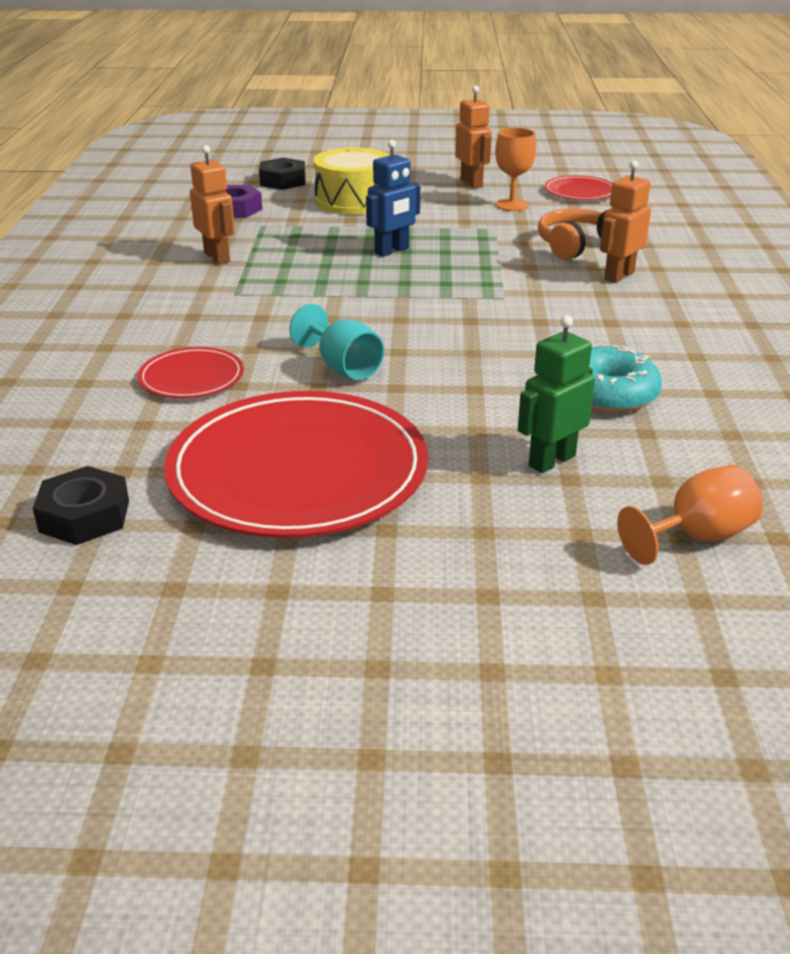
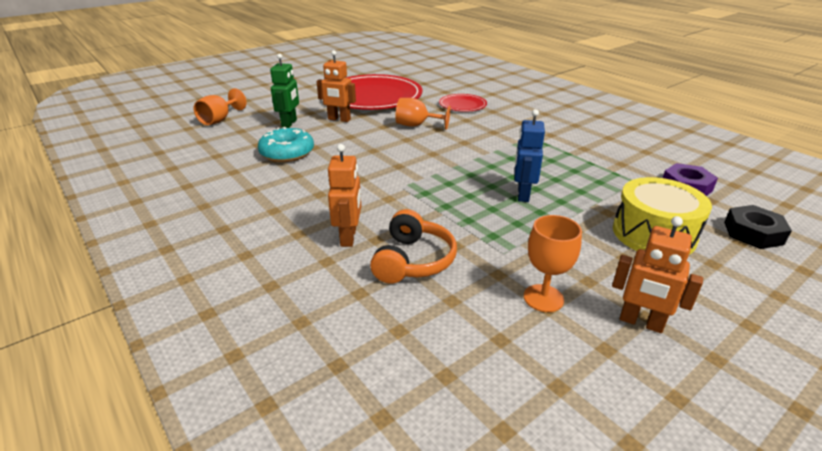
camera: 140 degrees right, 0 degrees up
(84, 516) = (411, 75): black nut -> none
(217, 257) = (592, 151): orange robot -> orange robot (339, 119)
(343, 367) = (416, 125): turquoise goblet -> orange goblet
(580, 192) = (523, 373): red plate -> none

